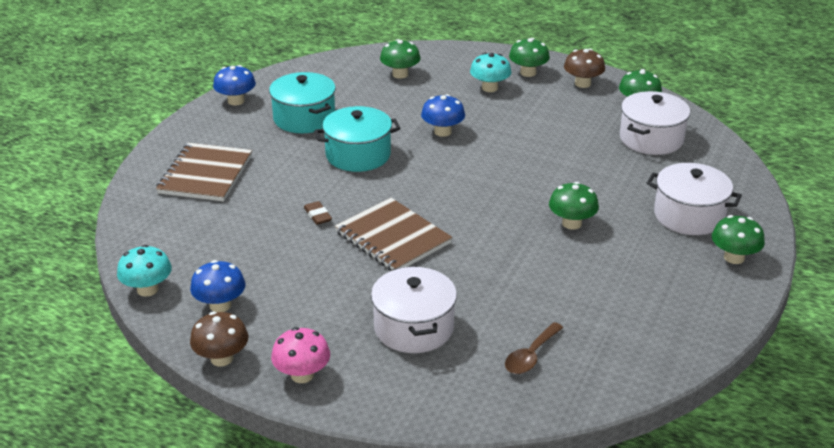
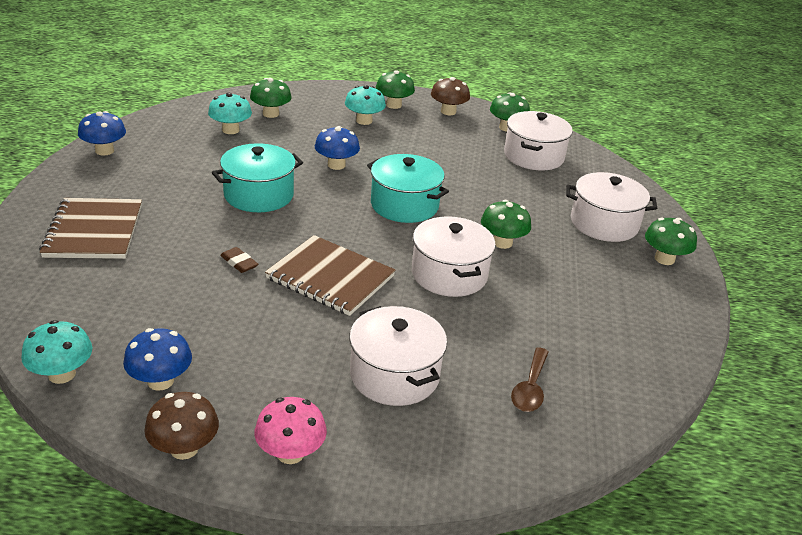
camera: 20 degrees left, 0 degrees up
(304, 118) = (186, 163): turquoise pot -> turquoise pot (404, 205)
(355, 89) = (230, 130): none -> turquoise mushroom
(504, 247) = (449, 274): none -> white pot

